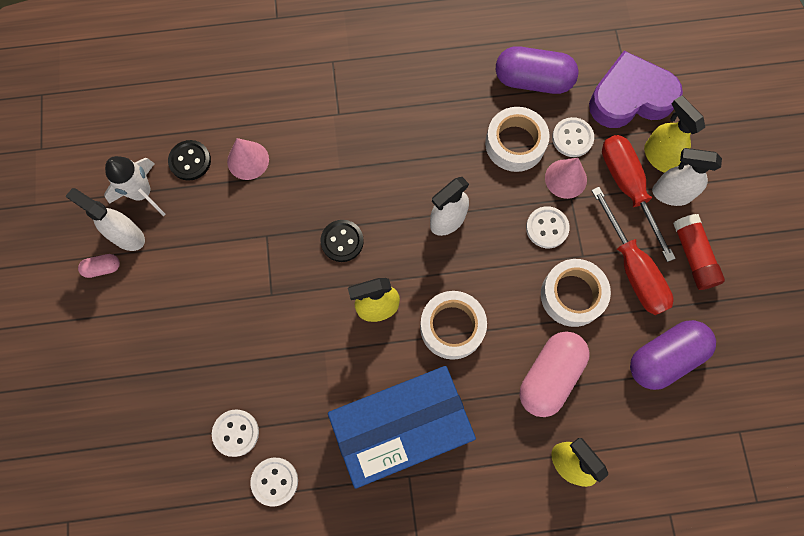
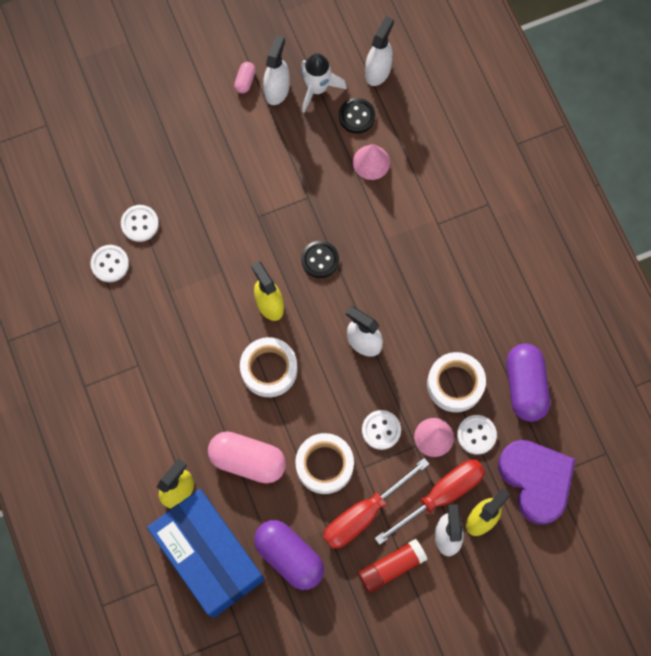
camera: 75 degrees right, 0 degrees up
(102, 268) = (245, 81): pink capsule -> pink capsule turned 45 degrees clockwise
(146, 126) = (378, 71): none -> white spray bottle
(401, 429) = (173, 350): blue box -> blue box (209, 557)

